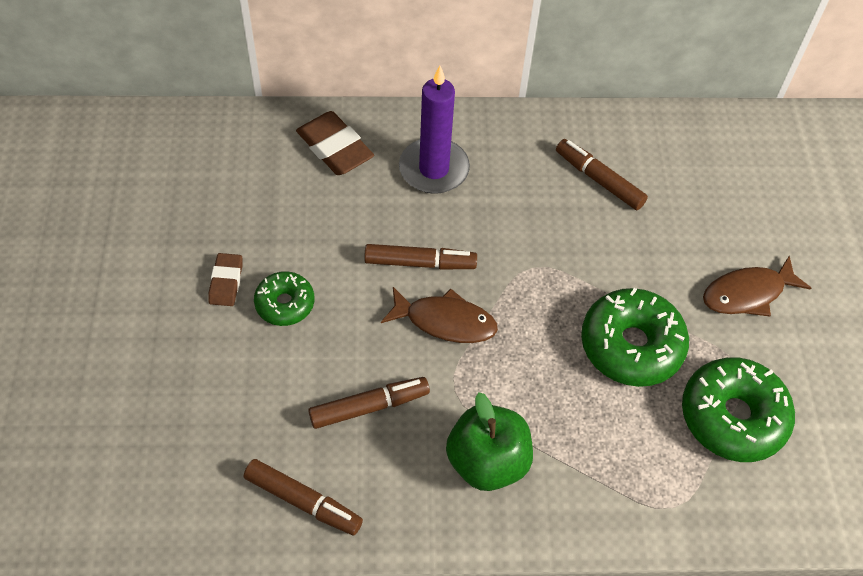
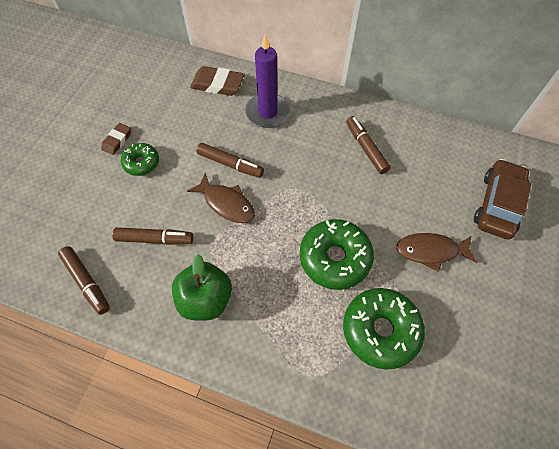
camera: 25 degrees right, 5 degrees up
(335, 148) = (217, 84): brown eraser -> brown eraser turned 60 degrees counterclockwise
(801, 204) = (497, 204): none -> brown car

